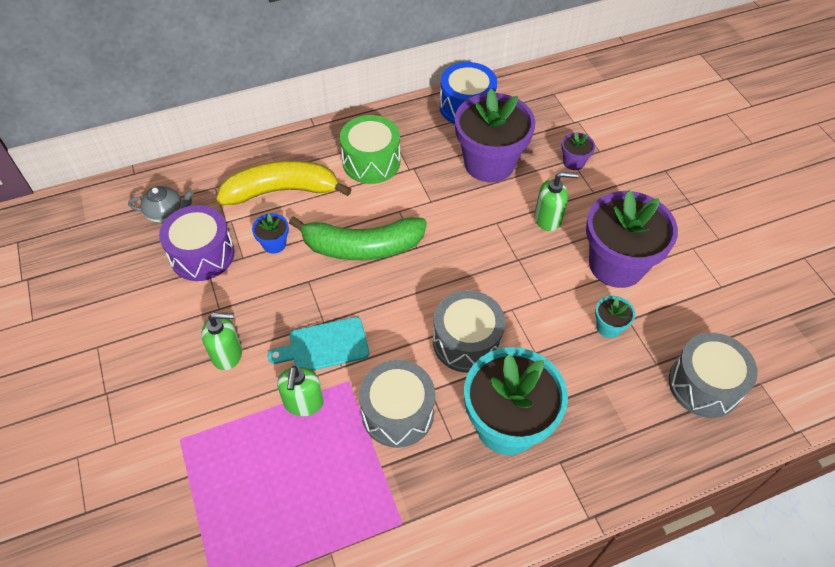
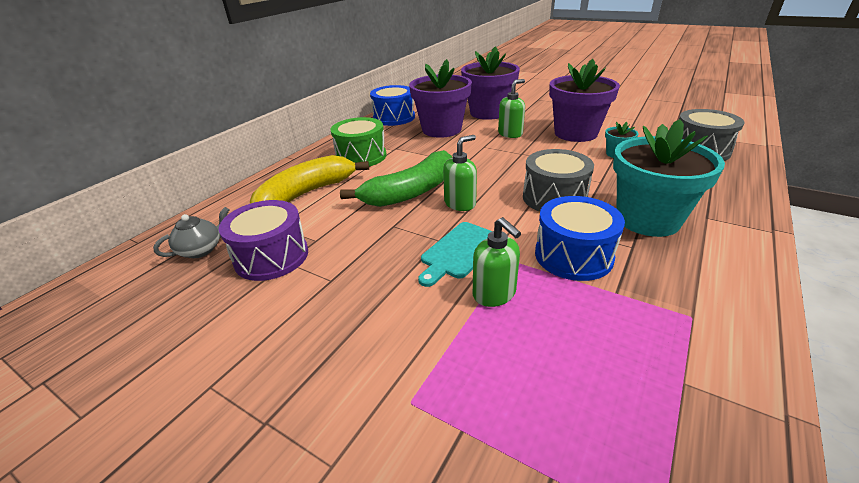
camera: 35 degrees left, 20 degrees down
(227, 354) = (379, 304): green soap dispenser -> green soap dispenser (460, 203)
(274, 244) = (336, 221): blue flower pot -> none
(397, 413) = (573, 255): grey drum -> blue drum
(573, 162) = (488, 113): purple flower pot -> purple flower pot, size x2.33

